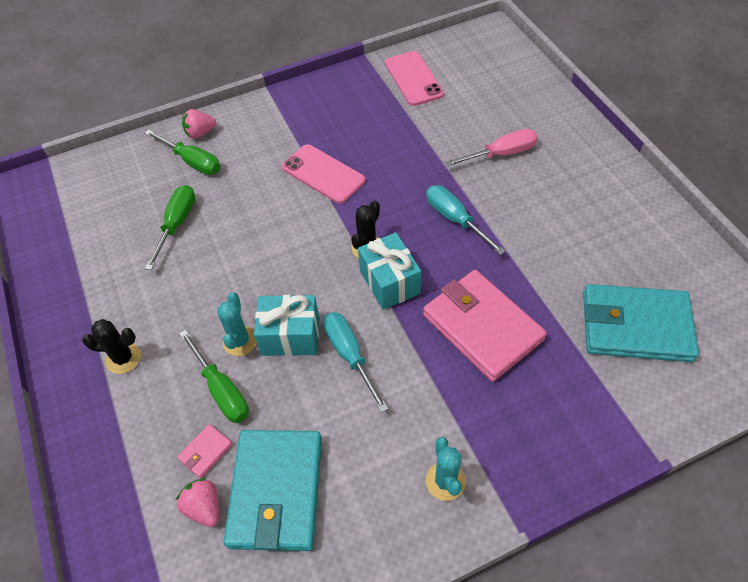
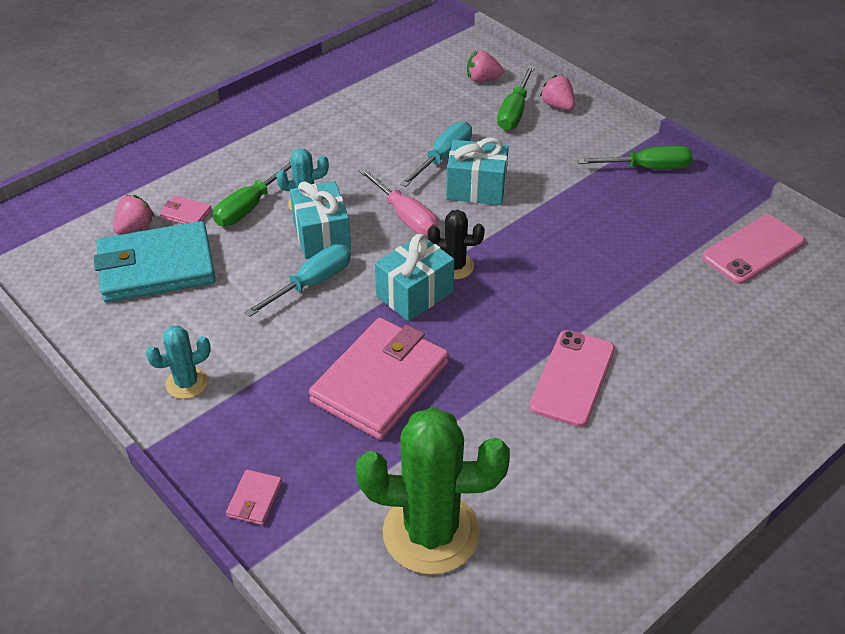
camera: 70 degrees right, 10 degrees down
(123, 358) = (266, 139): black cactus -> none
(134, 171) = (482, 79): none -> pink strawberry
(177, 224) = (428, 125): green screwdriver -> green screwdriver (647, 168)
(279, 211) = (476, 188): none -> turquoise gift
(323, 174) = (545, 208): pink phone -> pink phone (572, 378)
(455, 219) = (529, 332): turquoise screwdriver -> turquoise screwdriver (444, 157)
(501, 154) = (664, 358): pink screwdriver -> pink screwdriver (405, 216)
(589, 443) = (254, 499): none -> pink wallet
(635, 326) = (431, 532): turquoise wallet -> green cactus

